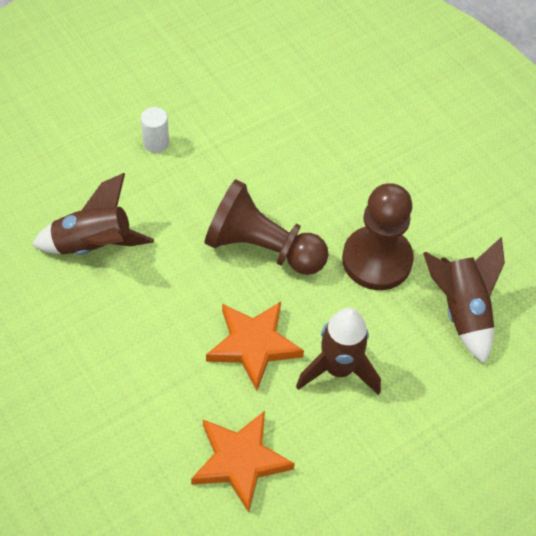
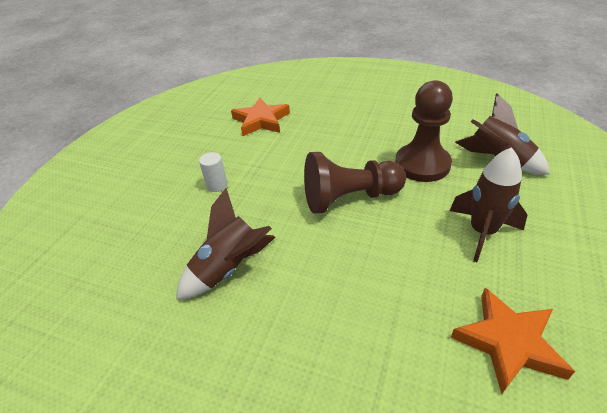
camera: 30 degrees left, 15 degrees down
(253, 345) = (414, 255): orange star -> orange star (261, 120)

